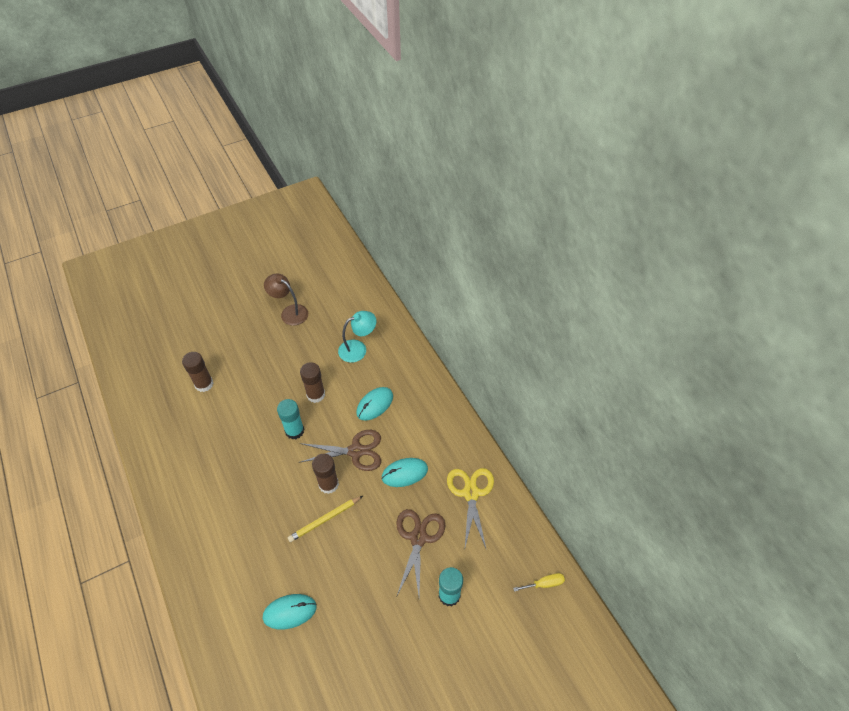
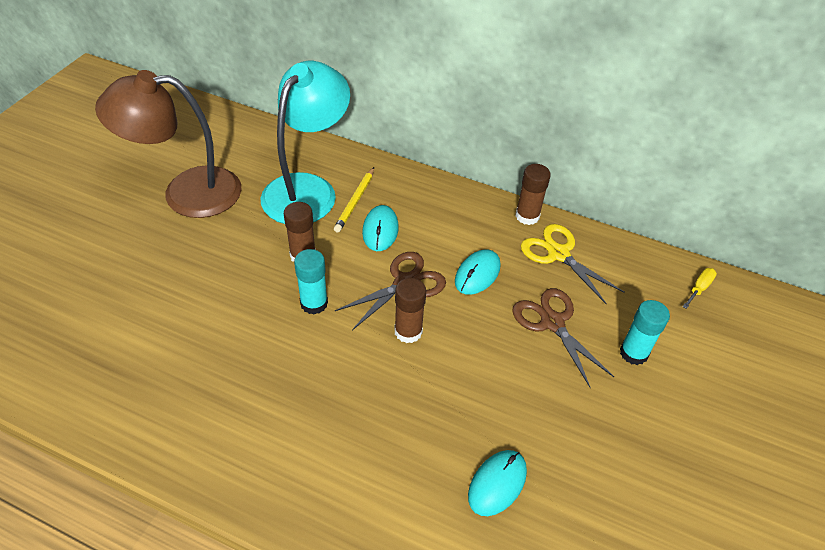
camera: 40 degrees left, 5 degrees down
(204, 384) = (142, 319): brown glue stick -> brown glue stick (527, 216)
(290, 312) = (186, 193): brown lamp -> brown lamp, size x1.92
(325, 520) = (440, 367): yellow pencil -> yellow pencil (355, 201)
(358, 349) = (307, 189): turquoise lamp -> turquoise lamp, size x1.92

